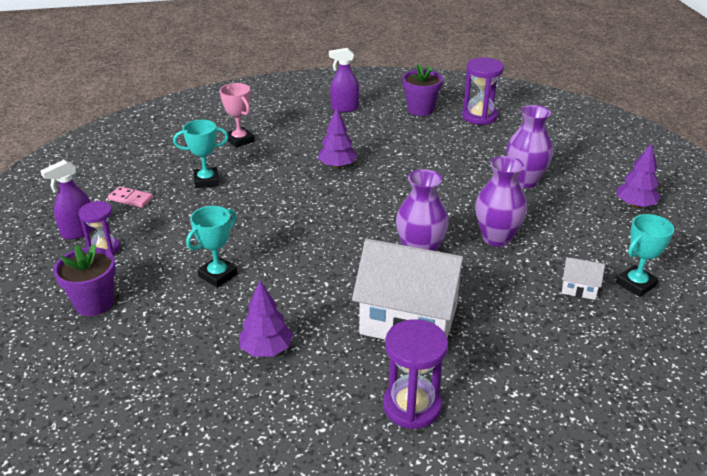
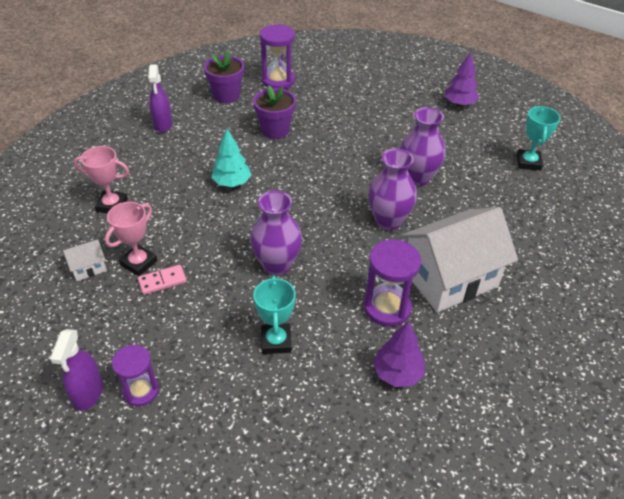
camera: 45 degrees left, 10 degrees up
(94, 303) = (210, 446): purple flower pot -> purple flower pot (275, 130)
(130, 199) = (91, 326): pink domino -> pink domino (162, 281)
(206, 181) = (139, 263): turquoise trophy -> pink trophy
(337, 166) = (232, 183): purple tree -> turquoise tree
(344, 108) = (163, 125): purple spray bottle -> purple spray bottle turned 45 degrees counterclockwise
(412, 406) = (532, 339): purple hourglass -> purple hourglass (387, 308)
(524, 181) = (377, 121): purple vase -> purple vase (277, 265)
(579, 288) = (506, 185): white house -> white house (88, 267)

